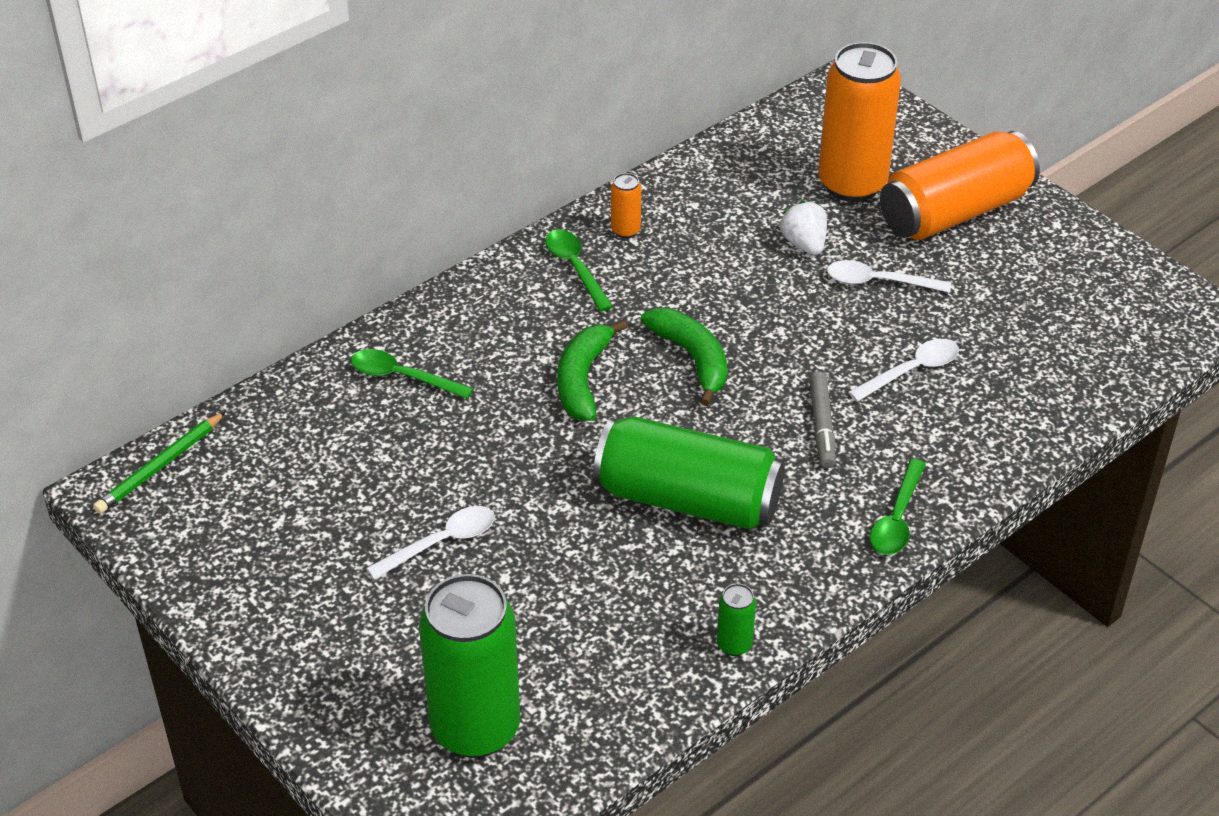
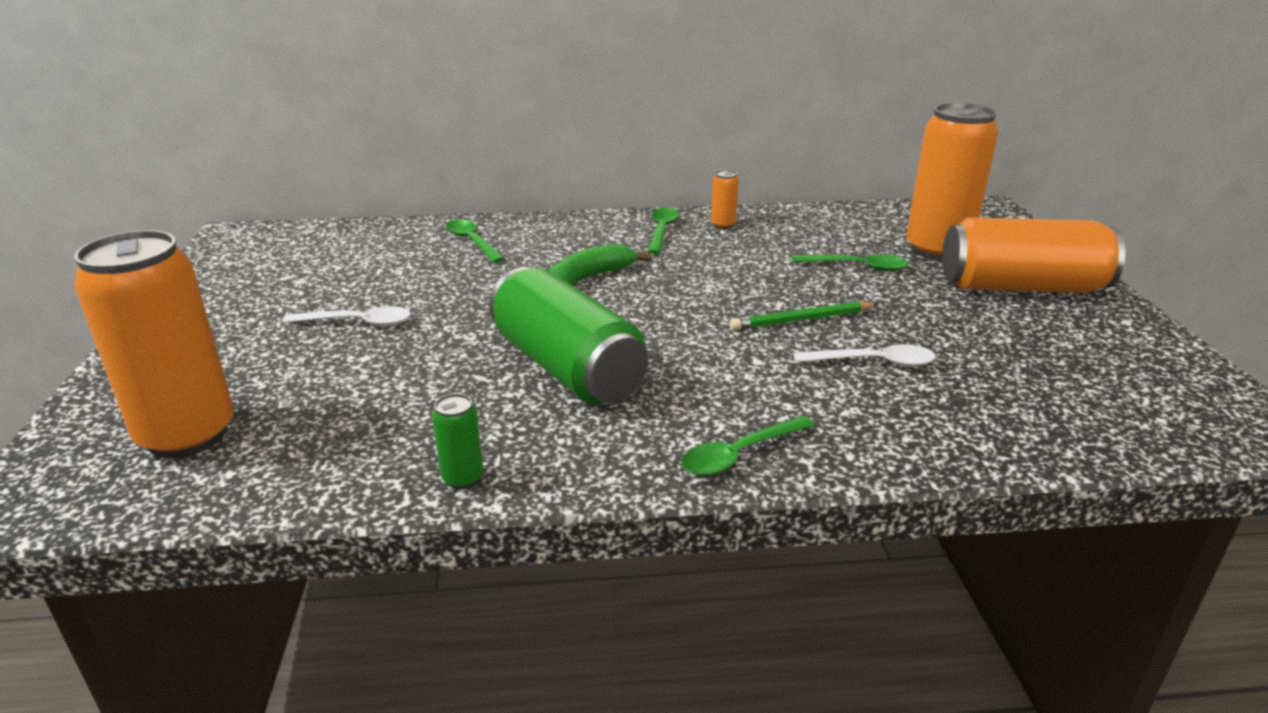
camera: 35 degrees right, 15 degrees down
(160, 466) = (274, 233): green pencil -> green pencil (801, 320)
(475, 728) = (187, 435): green can -> orange can
(692, 358) = (684, 295): green banana -> none
(804, 244) = (857, 267): white strawberry -> green spoon
(822, 425) = (744, 367): grey marker -> none
(878, 282) = (901, 303): white spoon -> none

